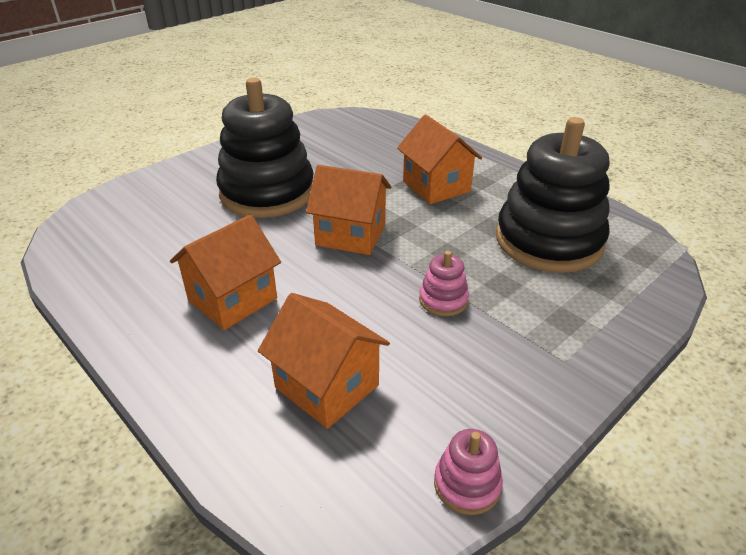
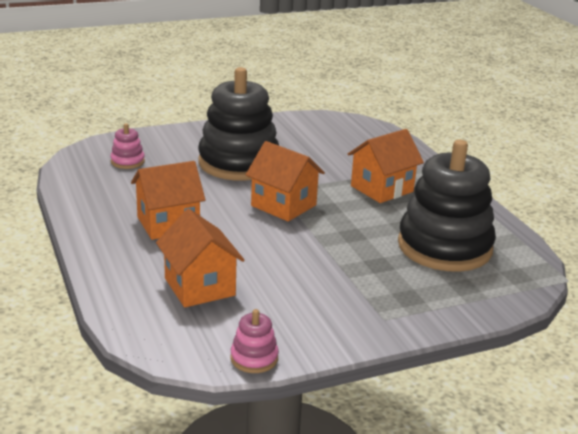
camera: 20 degrees right, 10 degrees down
(436, 186) = (382, 189): orange house -> orange house turned 60 degrees clockwise
(443, 300) = (322, 262): pink stacking toy -> pink stacking toy (127, 161)

